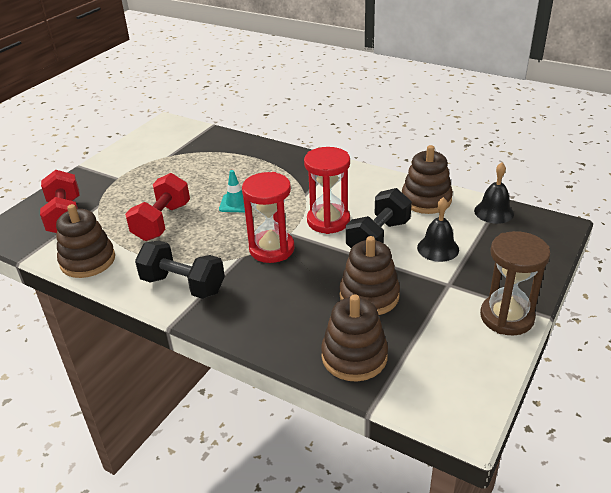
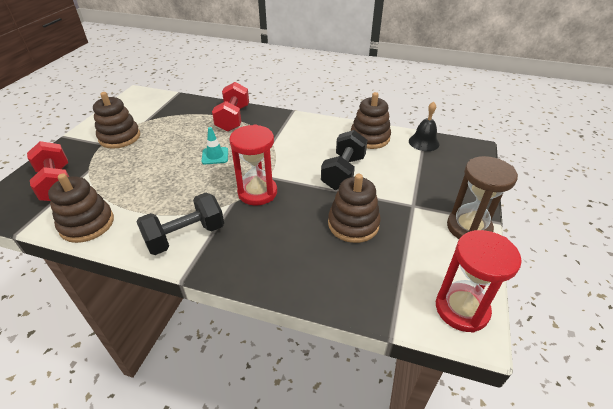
camera: 15 degrees left, 5 degrees up
(162, 222) = (152, 179): red dumbbell -> red dumbbell (233, 118)
(183, 285) = (185, 236): black dumbbell -> black dumbbell turned 45 degrees counterclockwise
(328, 221) = (298, 163): red hourglass -> red hourglass (461, 309)
(354, 356) = (360, 283): brown stacking toy -> brown stacking toy (120, 137)
(438, 248) = (393, 176): black bell -> none

